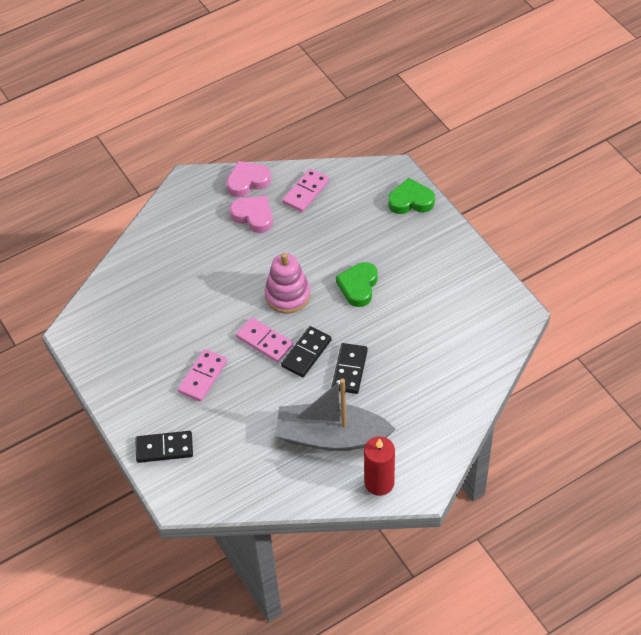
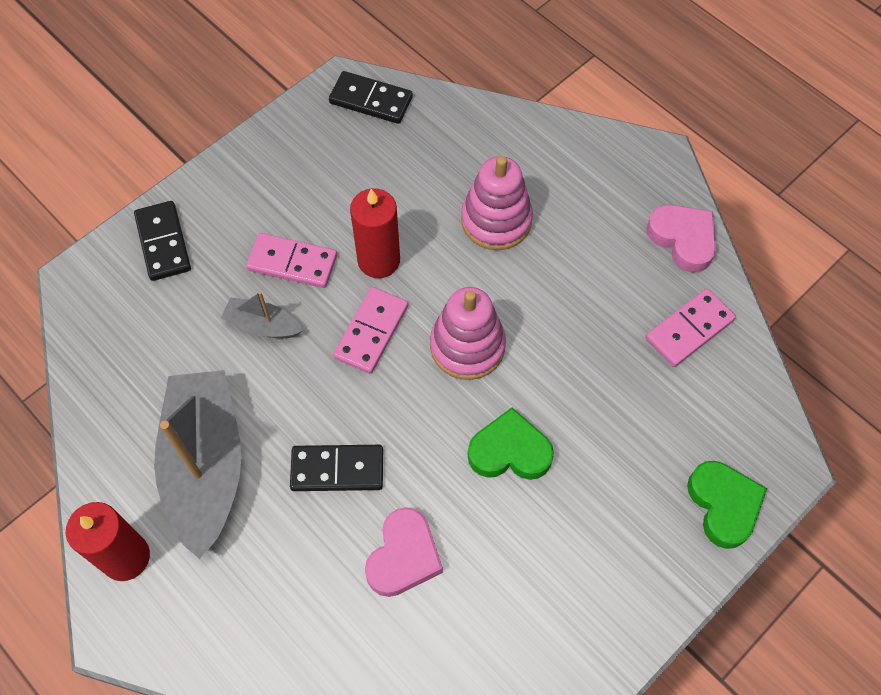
camera: 75 degrees right, 10 degrees up
(206, 267) = (496, 220): none -> pink stacking toy
(215, 331) = (378, 260): none -> red candle
(243, 397) = (262, 325): none -> grey boat
(253, 216) = (614, 263): pink heart -> pink heart (403, 556)
(306, 192) = (689, 329): pink domino -> pink domino turned 60 degrees counterclockwise
(306, 353) = (359, 397): black domino -> black domino (371, 100)

